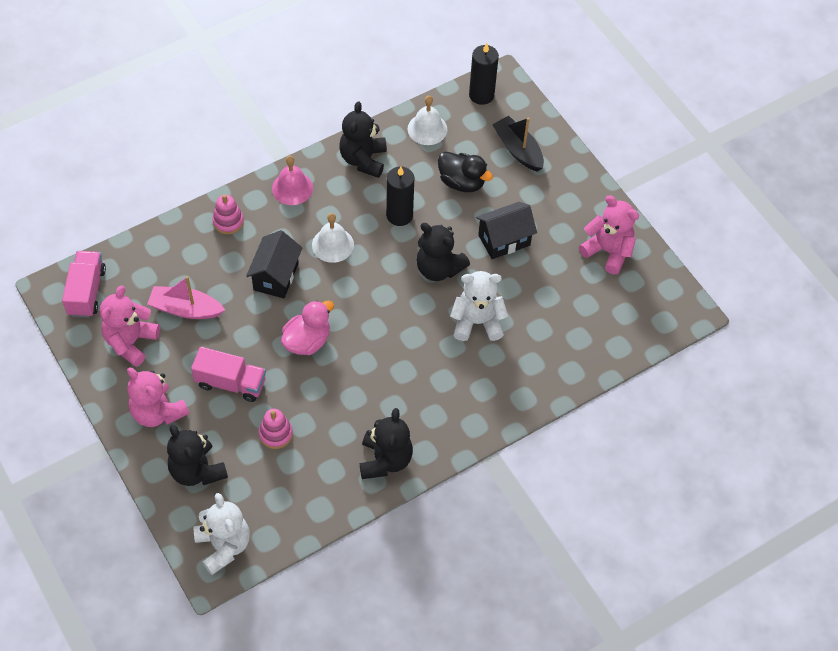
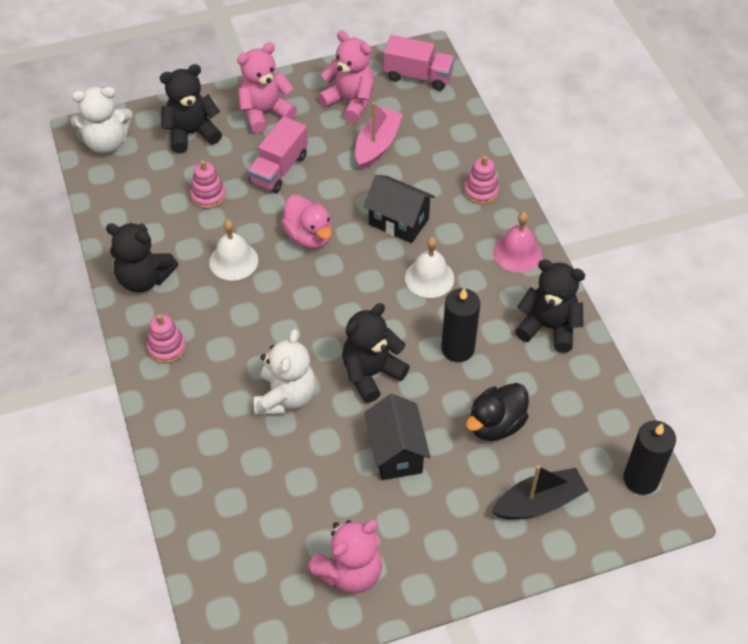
camera: 105 degrees right, 5 degrees down
(427, 129) = (588, 404): white bell -> white bell (233, 261)
(453, 420) = (167, 348): none -> pink stacking toy

